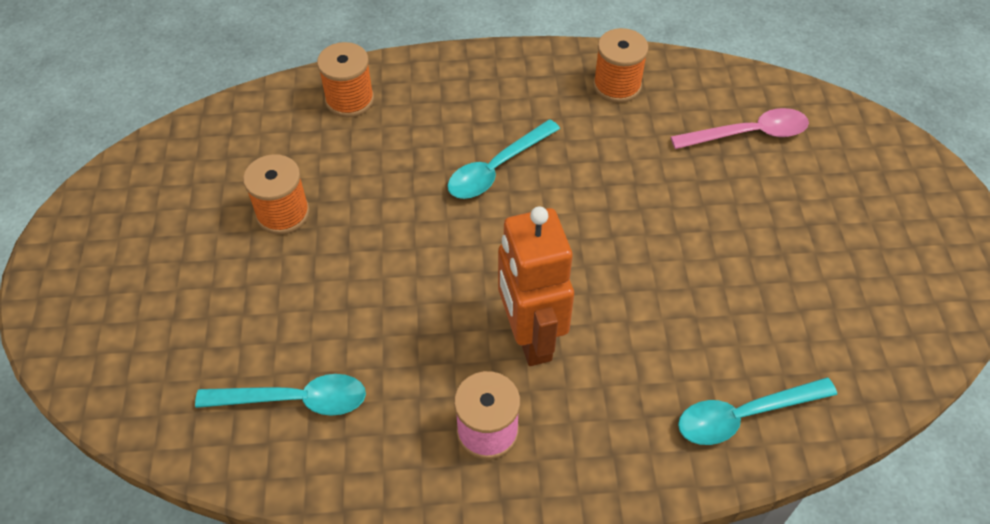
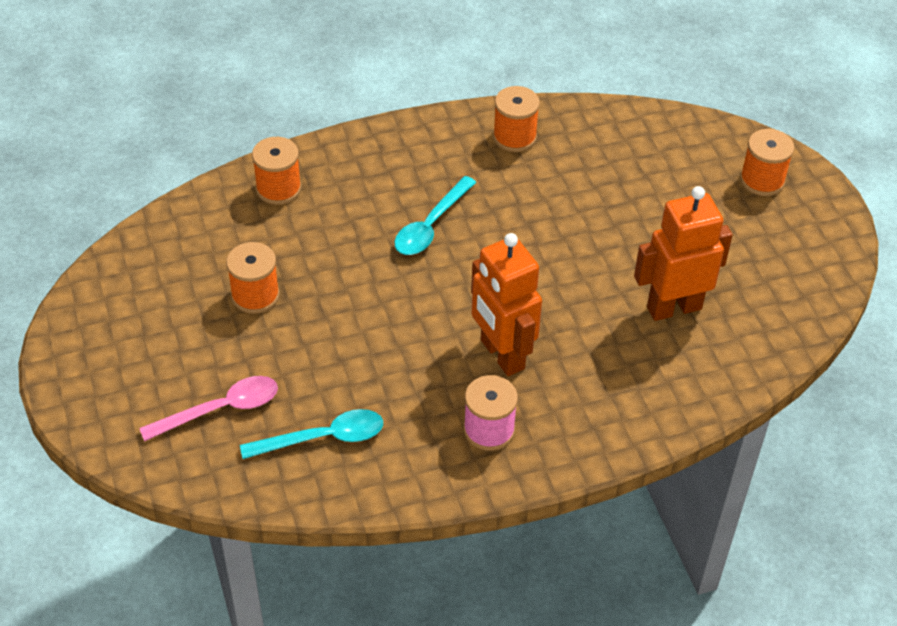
camera: 15 degrees left, 5 degrees down
(744, 415) = (687, 380): turquoise spoon -> none
(748, 134) = (638, 160): pink spoon -> pink spoon (220, 409)
(748, 318) = (673, 307): none -> orange robot
(888, 182) = (762, 180): none -> orange spool

